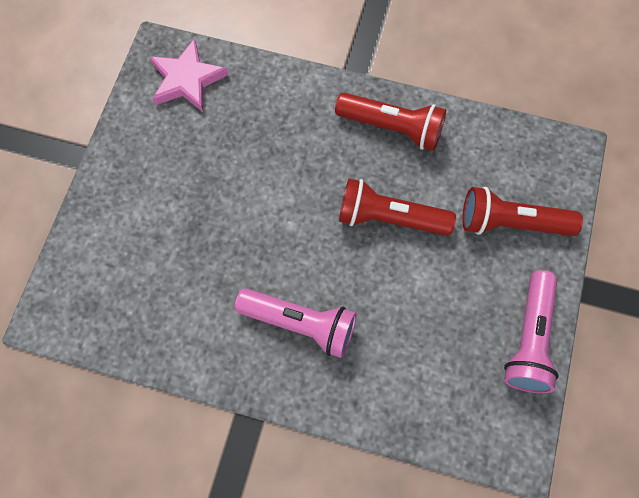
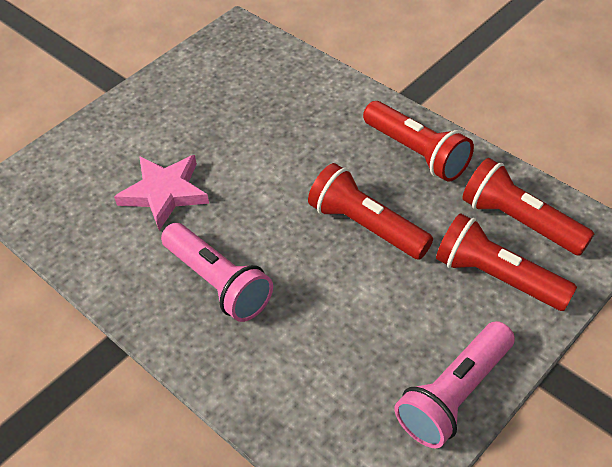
camera: 30 degrees right, 20 degrees down
(187, 79) = (245, 56): pink star -> pink star (165, 193)
(503, 163) = (519, 221): none -> red flashlight

